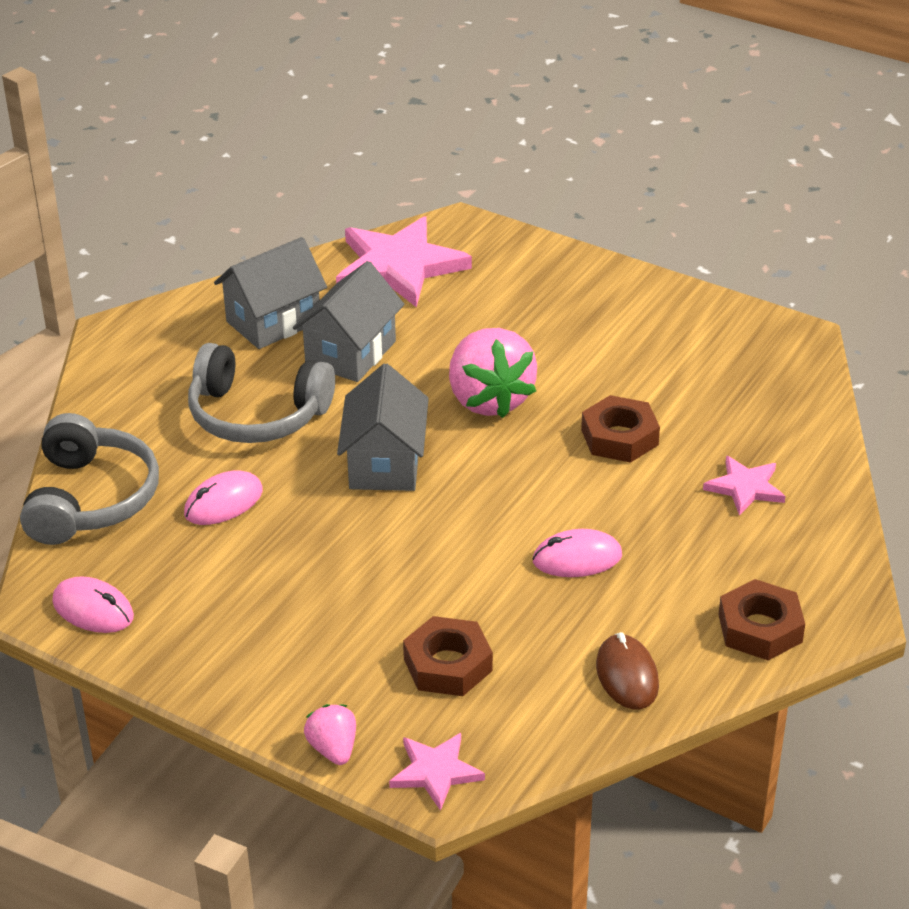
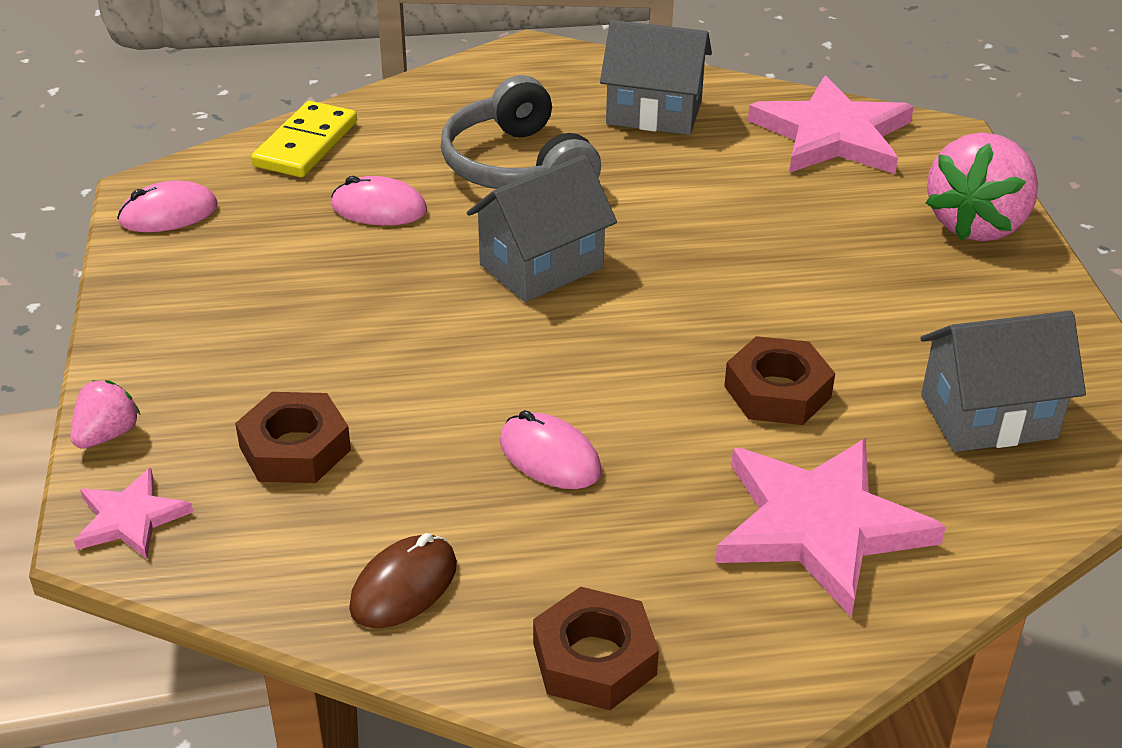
camera: 50 degrees right, 0 degrees up
(91, 499) = (306, 144): grey headphones -> yellow domino
(93, 609) = (168, 214): pink mouse -> pink mouse turned 75 degrees clockwise
(350, 353) = (670, 171): grey house -> grey house (988, 416)
(489, 399) = (717, 280): pink strawberry -> pink strawberry (977, 224)
(745, 488) = (820, 527): pink star -> pink star, size x1.94

